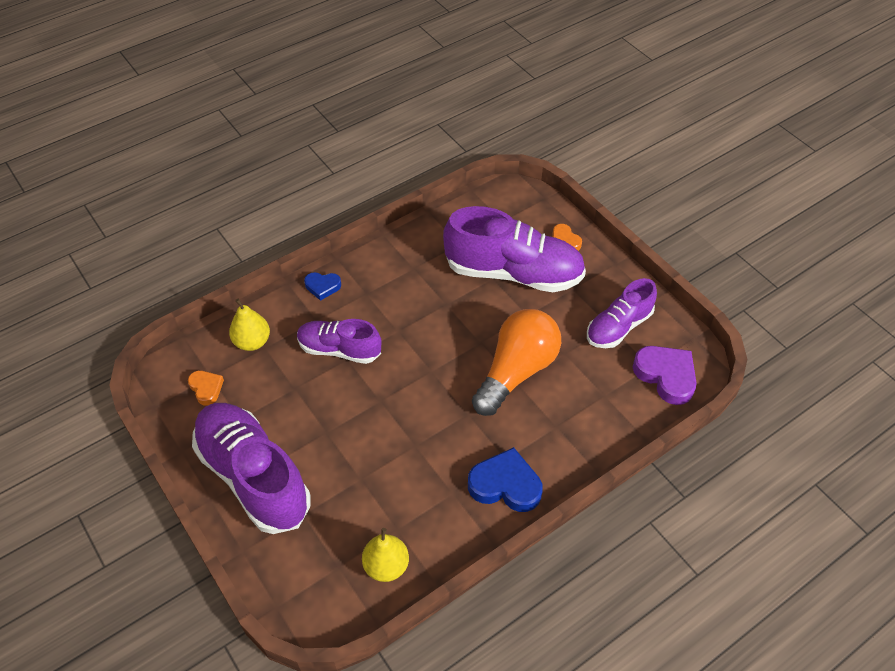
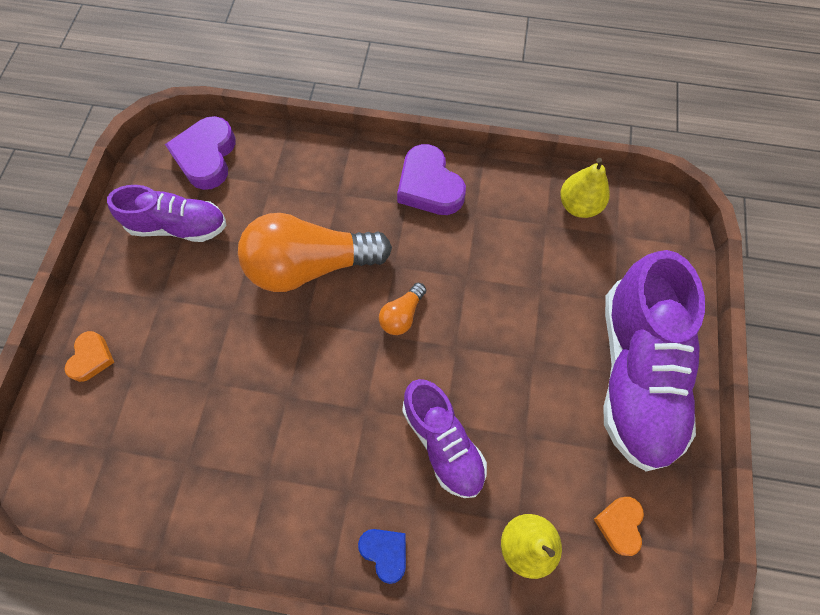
camera: 135 degrees left, 15 degrees up
(430, 391) = (402, 315): none -> orange light bulb
(505, 485) = (429, 186): blue heart -> purple heart
(513, 273) = (184, 369): purple shoe -> none

